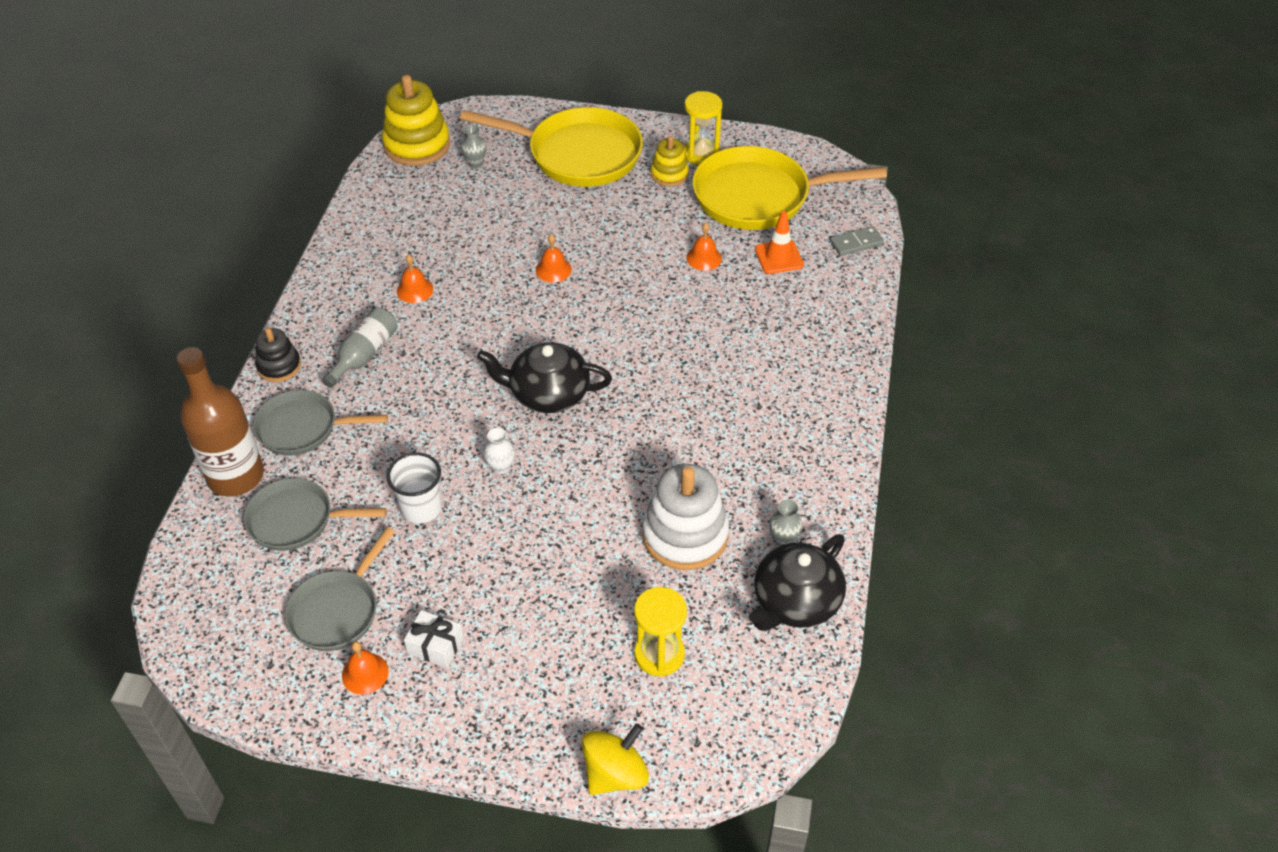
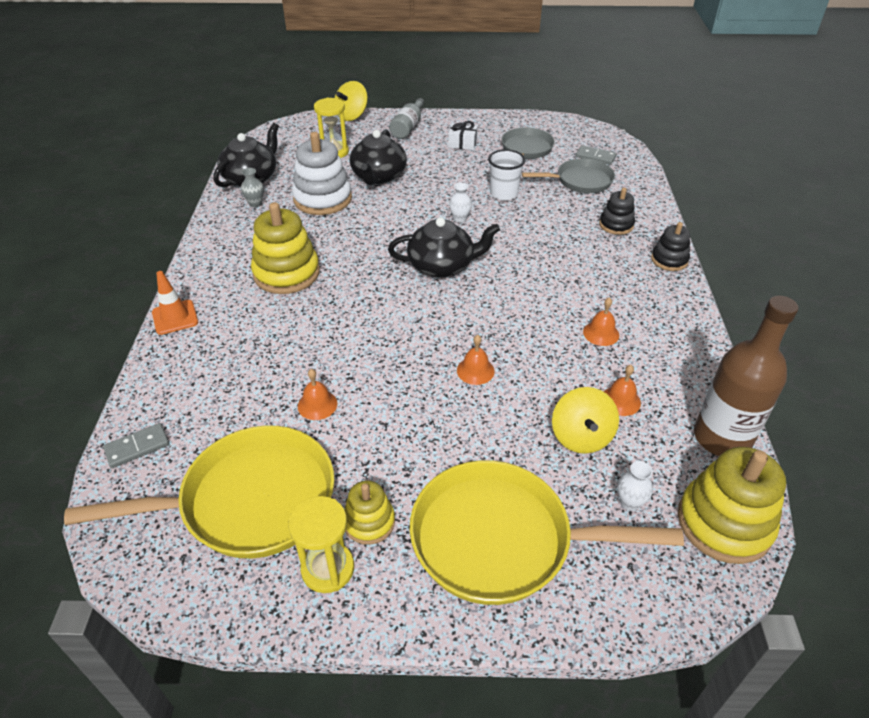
camera: 170 degrees right, 5 degrees down
(236, 476) = (639, 196): brown bottle -> brown bottle (722, 438)
(238, 574) = (595, 157): none -> grey domino
(303, 428) = (616, 225): grey pan -> black stacking toy
(364, 355) = (607, 275): grey bottle -> grey bottle (408, 127)
(365, 673) = (495, 132): orange bell -> orange bell (620, 400)
(475, 163) = (629, 502): grey vase -> white vase
(486, 207) = (581, 437): none -> yellow spinning top
(595, 576) = (378, 176): none -> black teapot
(735, 407) = (286, 273): none -> yellow stacking toy
(779, 257) = (233, 416): orange traffic cone -> orange traffic cone (175, 317)

